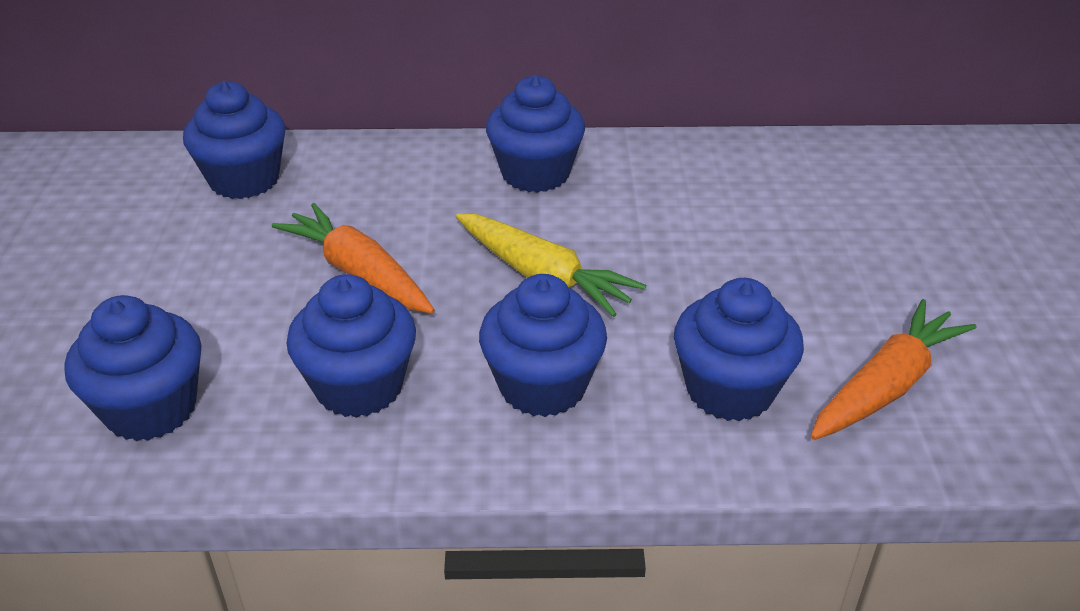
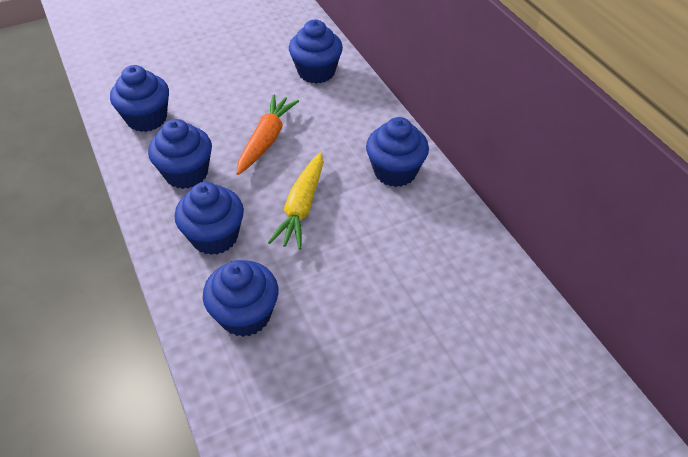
camera: 65 degrees right, 10 degrees up
(886, 386) = (283, 391): orange carrot -> none

